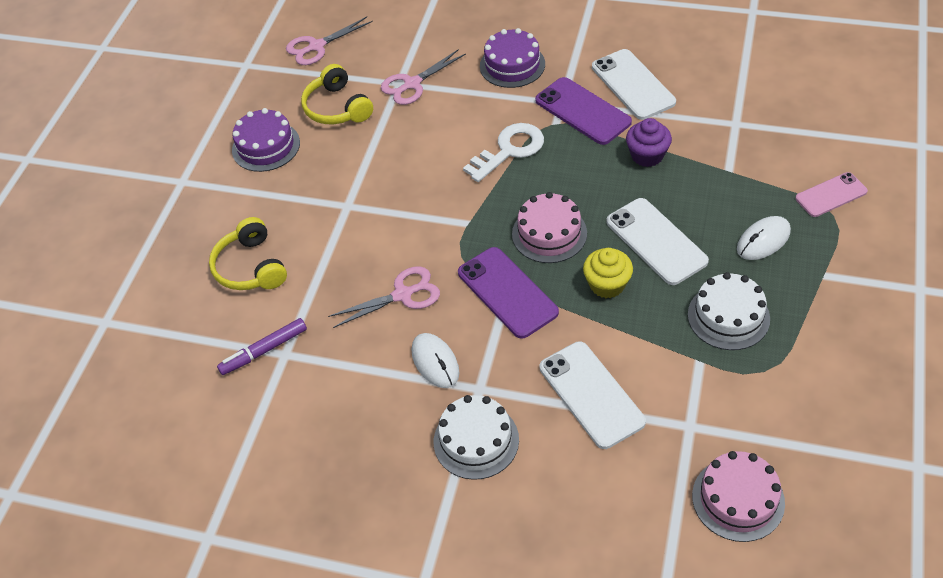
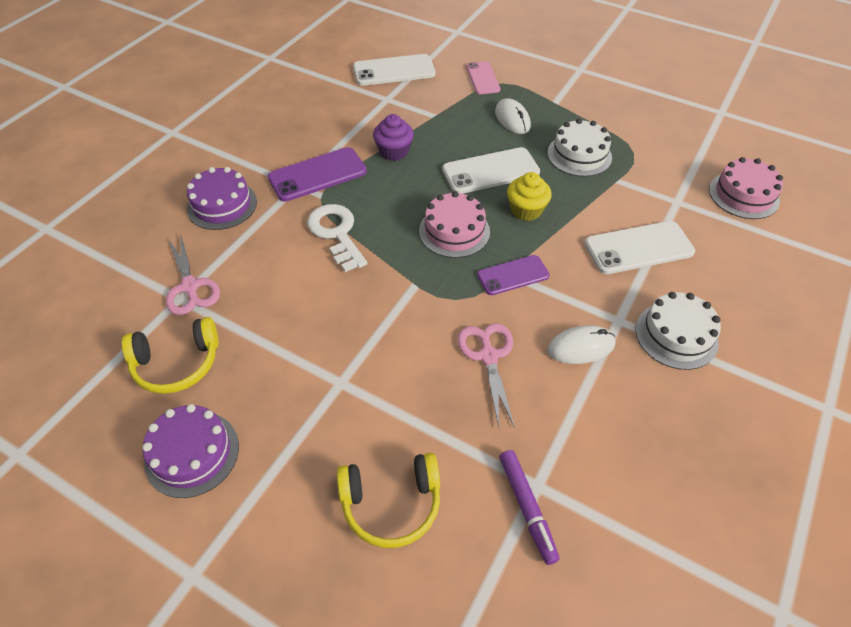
camera: 80 degrees left, 0 degrees up
(316, 46) = (51, 365): pink scissors -> none
(507, 292) = (513, 275): purple phone -> purple phone, size x0.65
(633, 84) = (306, 138): white phone -> white phone (394, 71)

